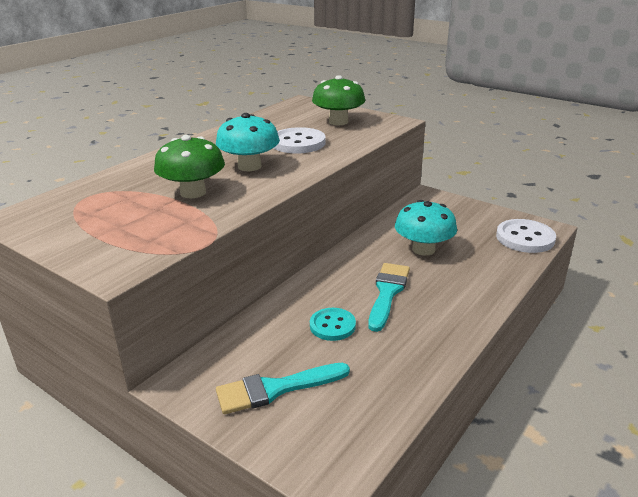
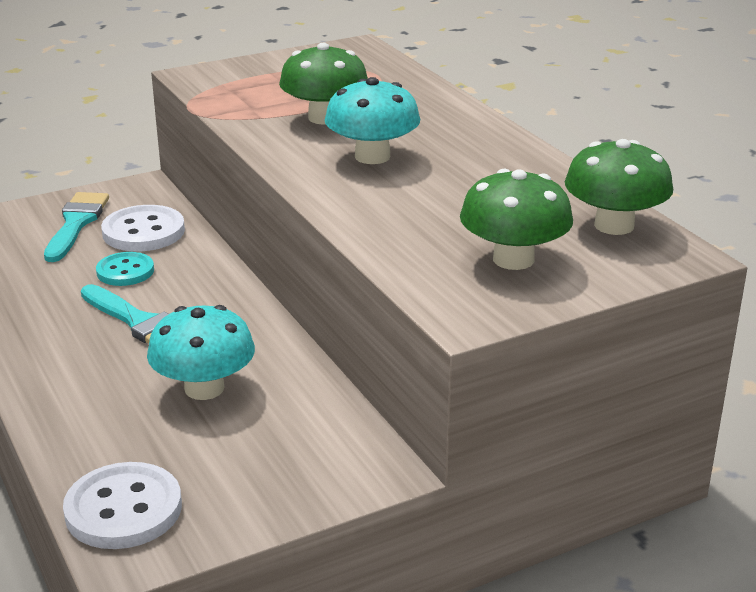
camera: 115 degrees right, 0 degrees up
(285, 112) = (614, 225): none -> green mushroom
(298, 143) = (433, 203): white button -> white button (143, 232)

